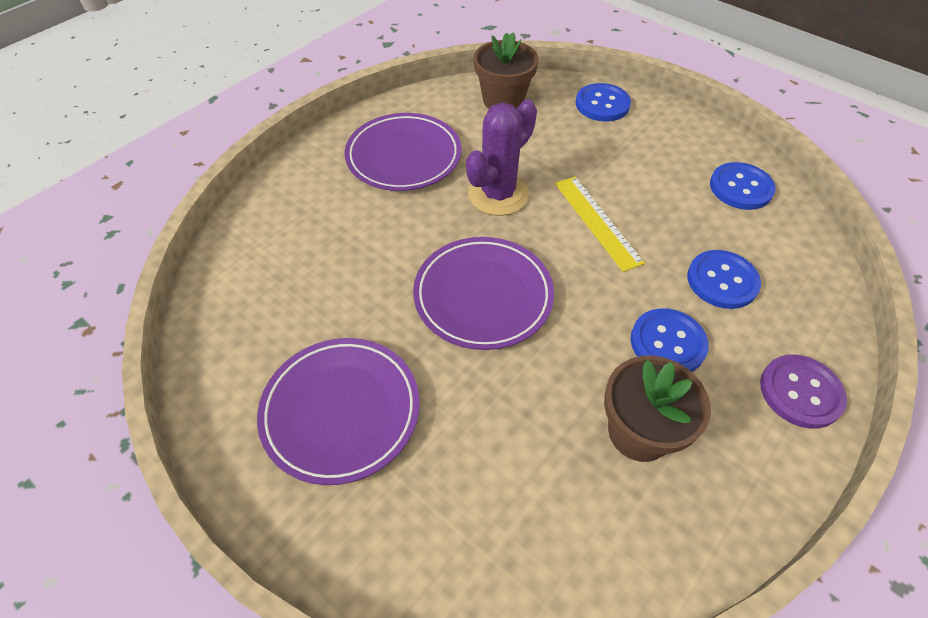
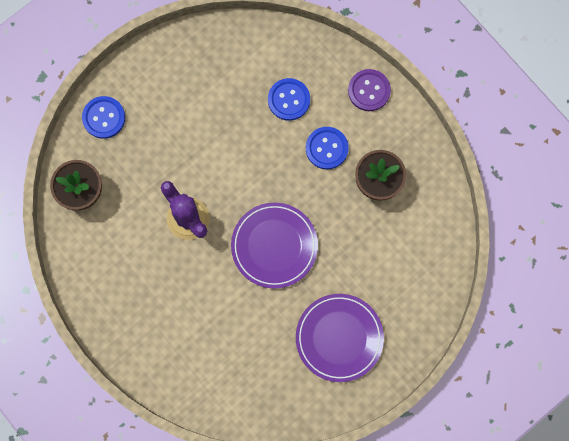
camera: 80 degrees left, 25 degrees up
(404, 156) = (134, 279): purple plate -> none
(597, 222) = (226, 159): yellow ruler -> none
(740, 188) = (213, 54): blue button -> none

